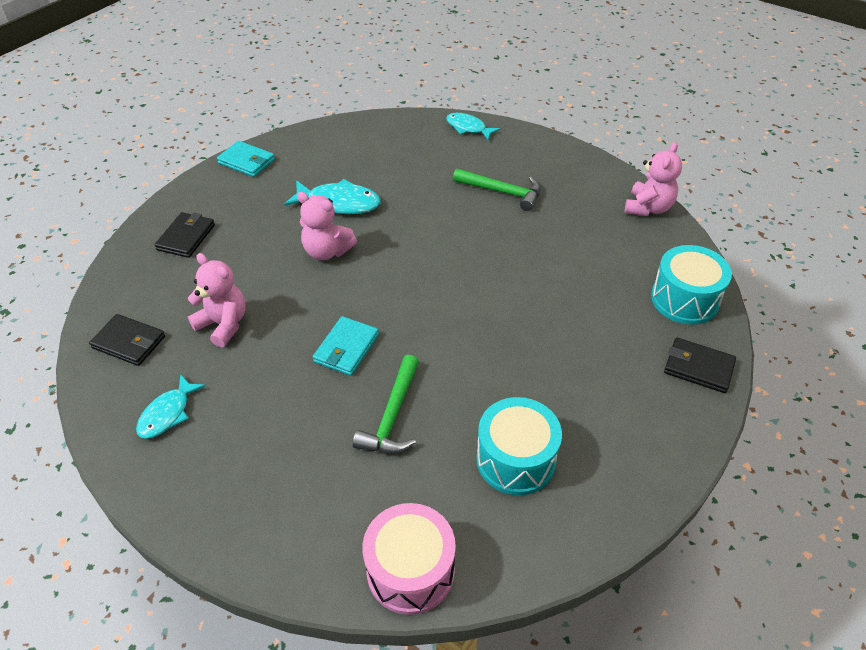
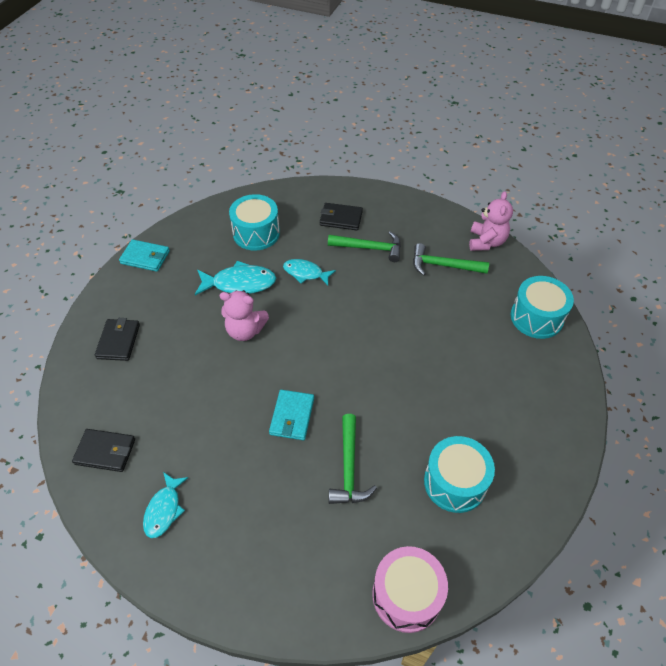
camera: 15 degrees left, 5 degrees up
(223, 324) = (182, 417): pink teddy bear -> none
(376, 157) = (256, 233): none -> turquoise drum
(468, 128) = (323, 192): turquoise fish -> turquoise fish (305, 273)
(585, 224) = (443, 265): none -> green hammer
(698, 367) = (563, 373): black wallet -> black wallet (341, 218)

